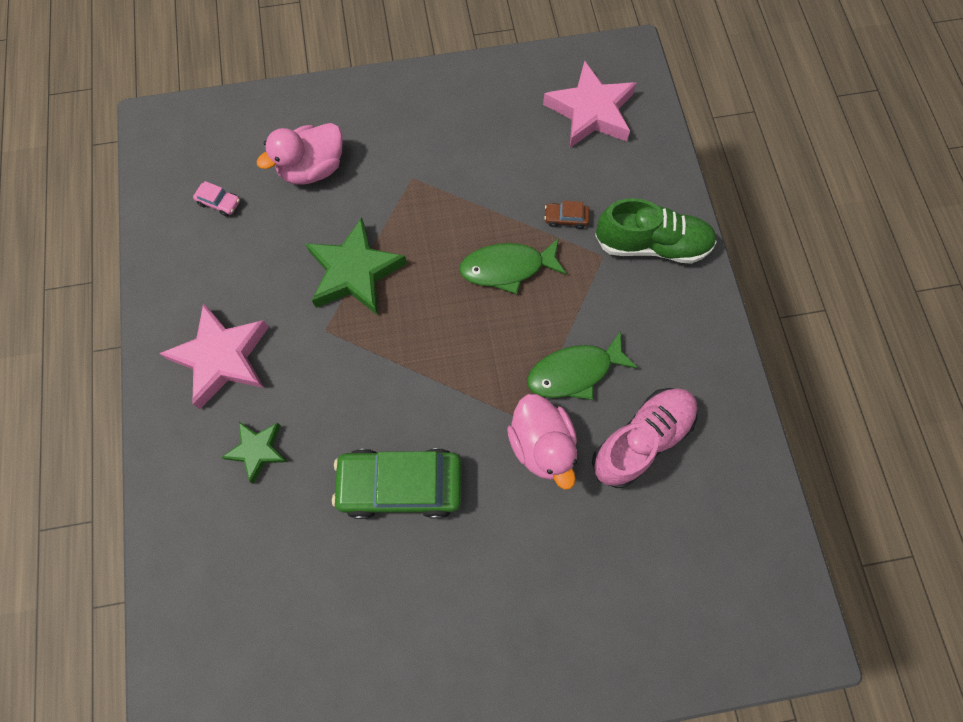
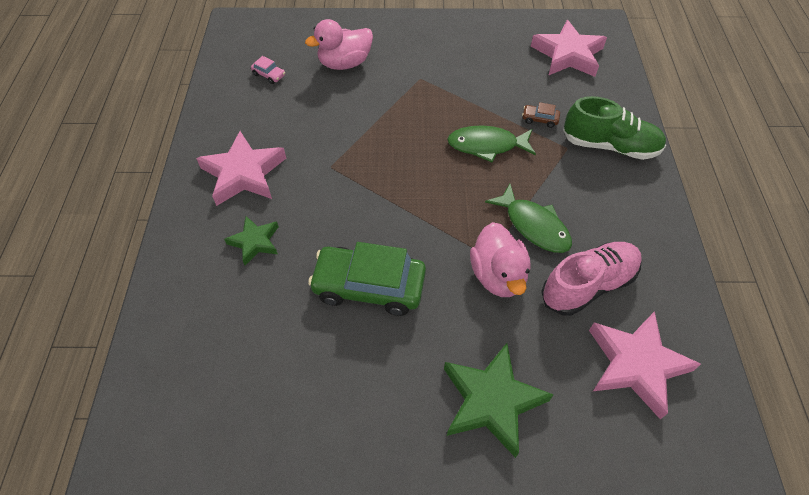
camera: 10 degrees right, 15 degrees down
(354, 272) = (362, 132): green star -> green star (491, 401)
(574, 372) = (533, 225): green fish -> green fish turned 120 degrees counterclockwise
(699, 528) = (636, 365): none -> pink star

